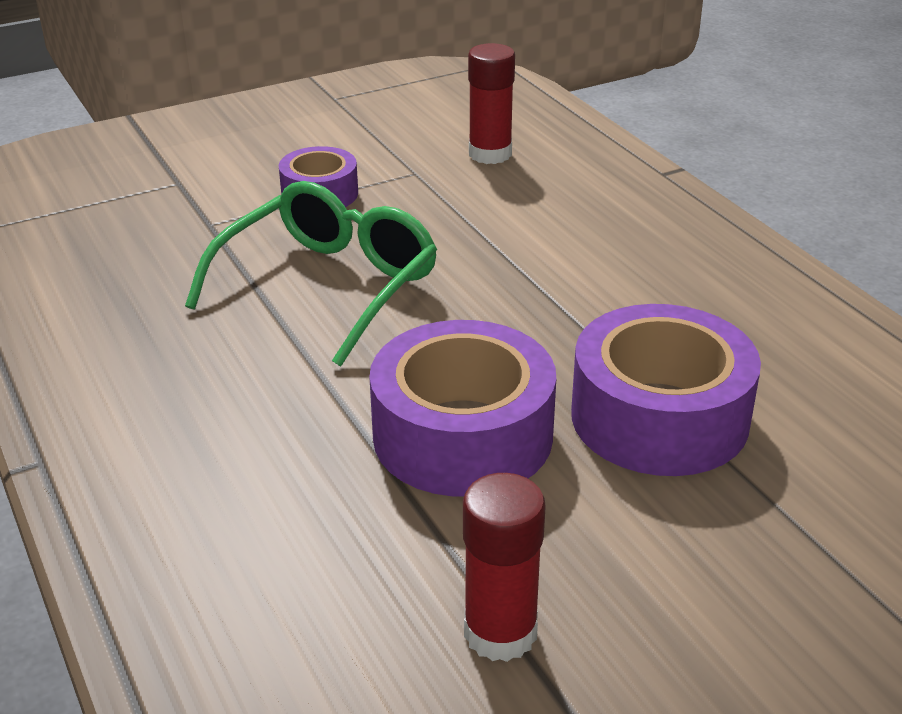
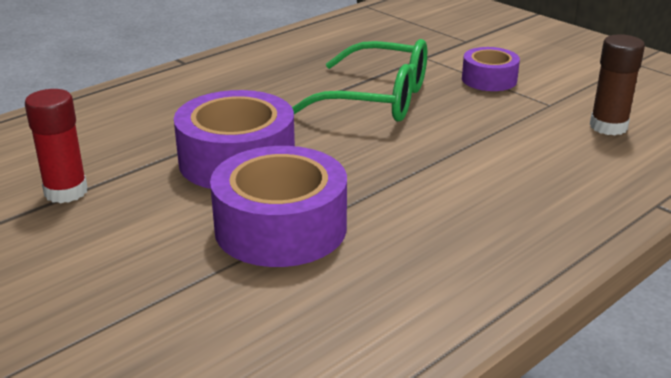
camera: 75 degrees right, 5 degrees down
(490, 154) = (608, 127): red glue stick -> brown glue stick

